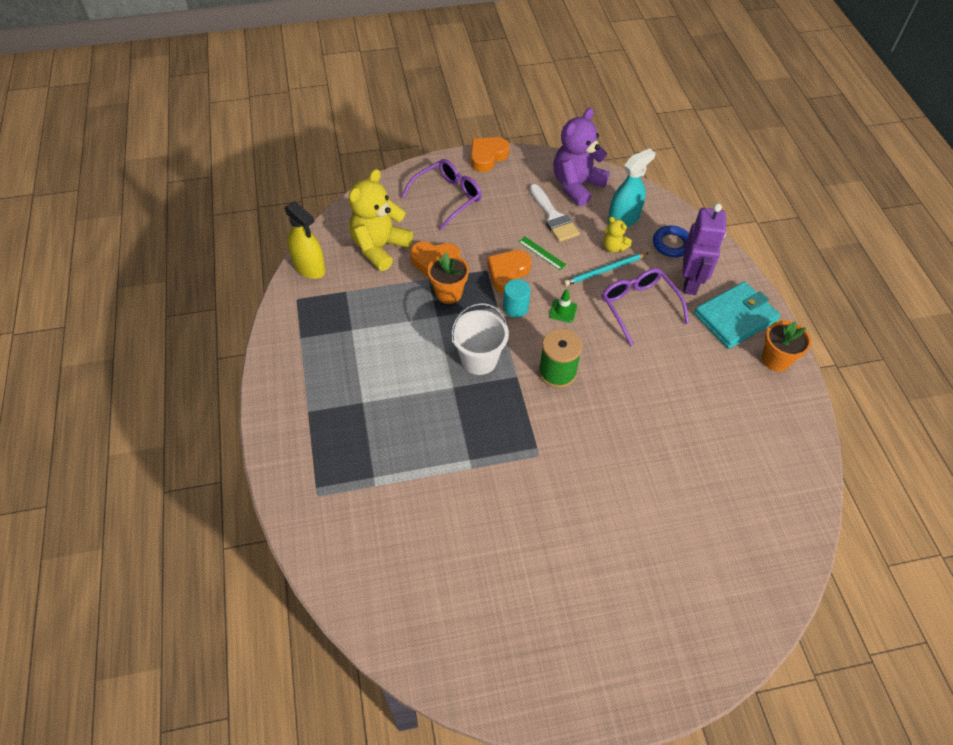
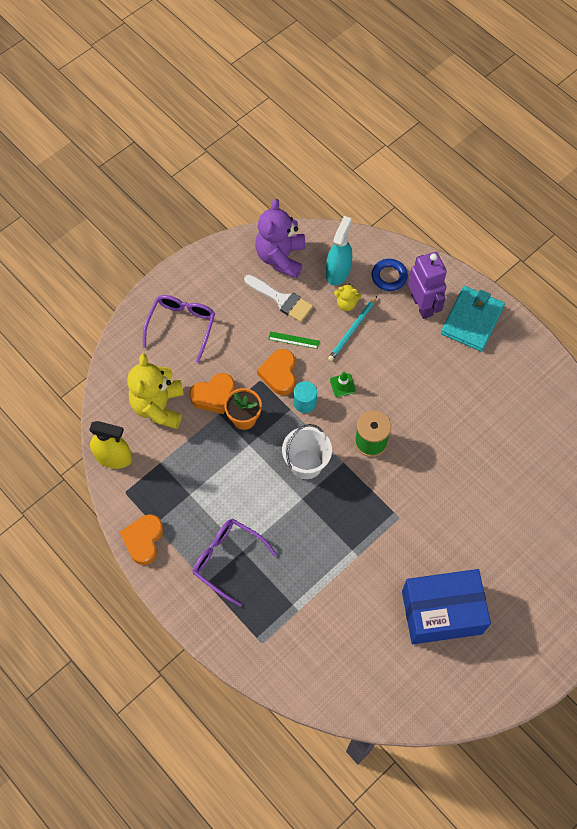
camera: 30 degrees left, 10 degrees up
(487, 156) = (188, 266): orange heart -> orange heart (143, 540)
(522, 573) = (441, 612): none -> blue box
(638, 306) = (396, 349): purple glasses -> purple glasses (227, 559)
(775, 360) = (519, 342): orange flower pot -> none

